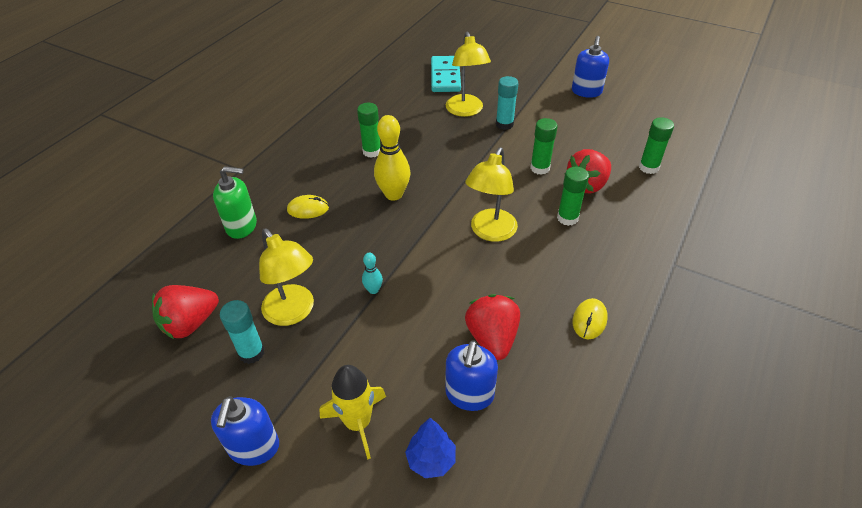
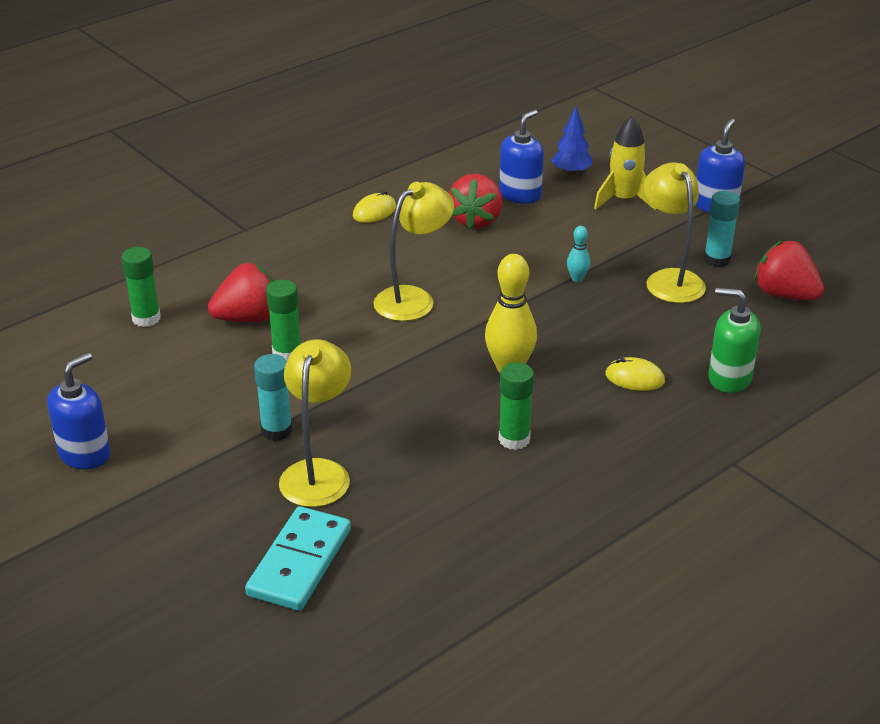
camera: 160 degrees left, 10 degrees down
(190, 323) = (784, 295): red strawberry -> red strawberry turned 120 degrees counterclockwise
(567, 218) = (310, 291): green glue stick -> none

